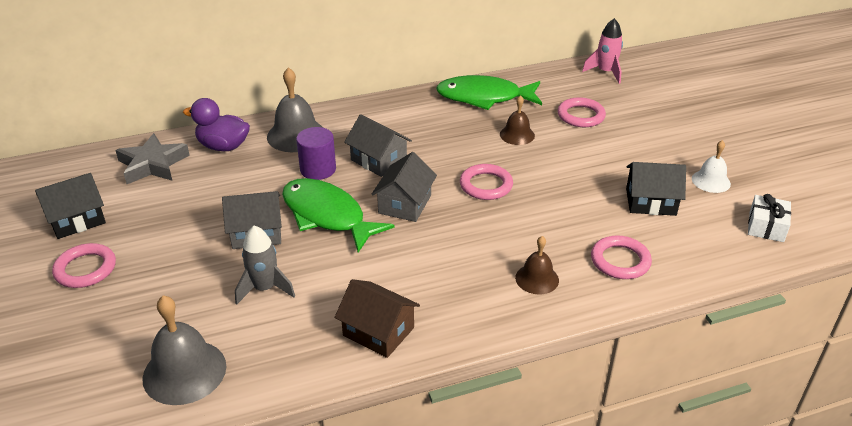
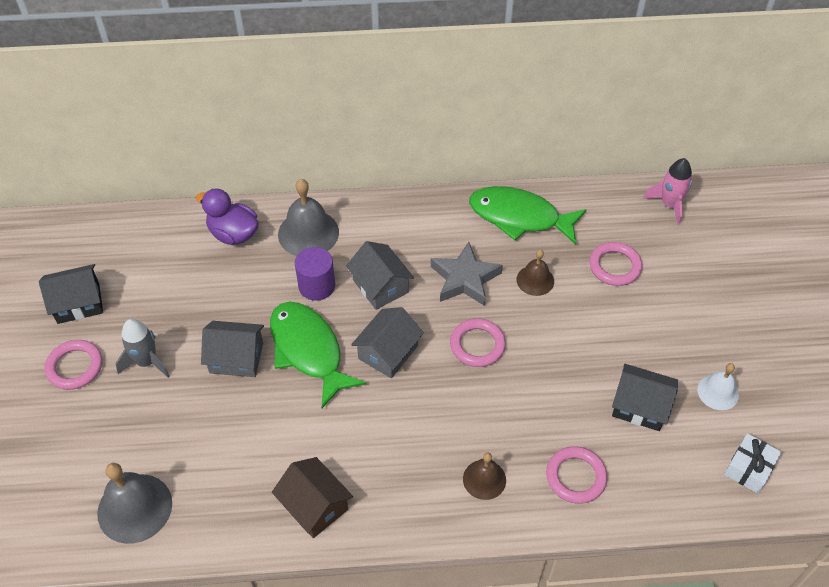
camera: 15 degrees right, 15 degrees up
(153, 164) = (161, 244): grey star -> grey star (465, 279)
(265, 288) = (226, 429): grey rocket -> grey rocket (147, 362)

